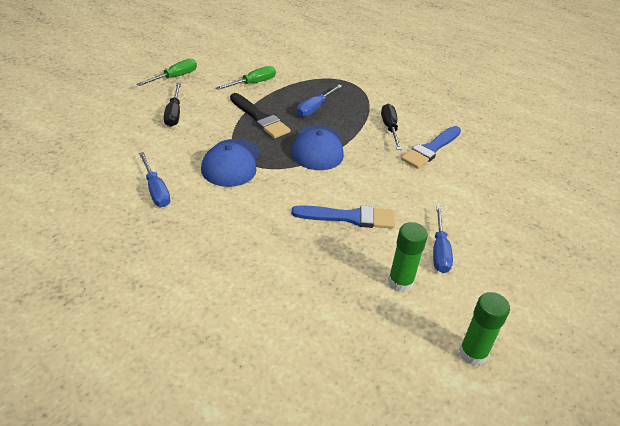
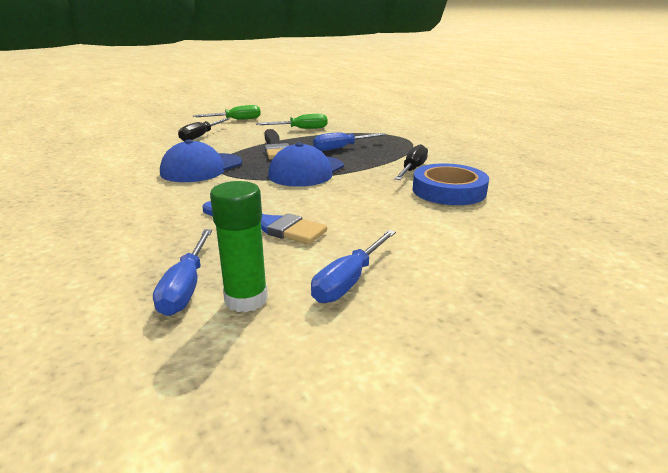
camera: 30 degrees right, 15 degrees down
(156, 190) = (104, 173): blue screwdriver -> blue screwdriver (186, 287)
(431, 149) = (449, 191): blue brush -> blue tape
(473, 353) = (242, 435): green glue stick -> none

